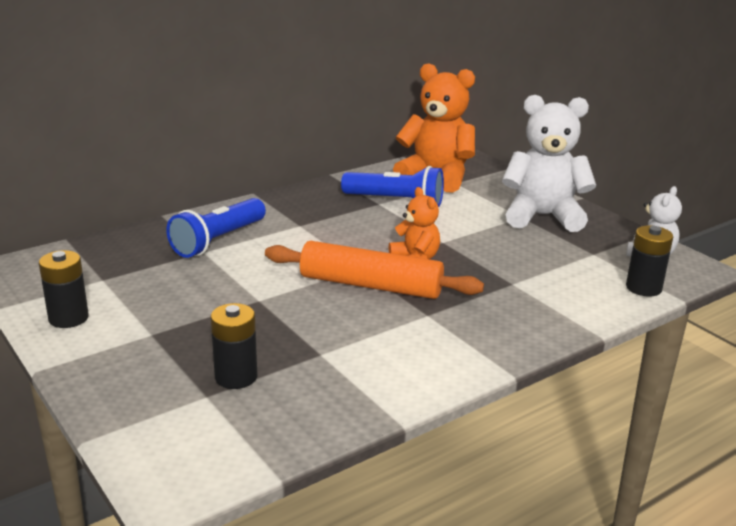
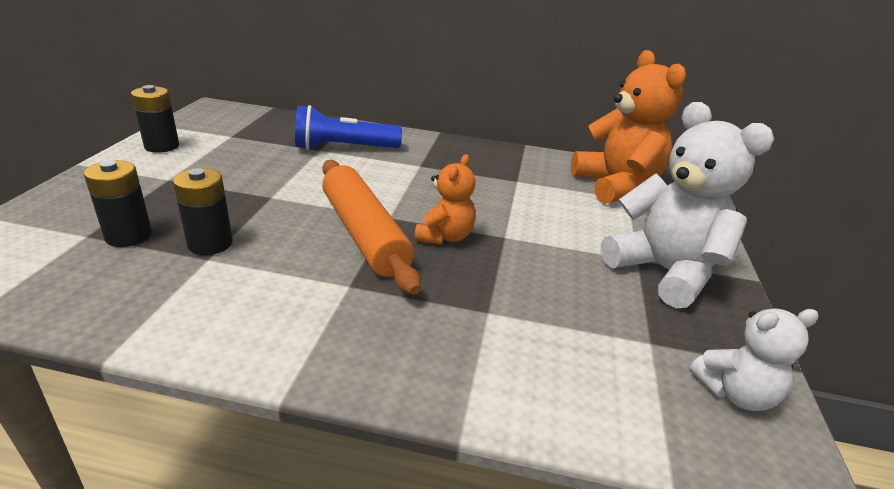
camera: 45 degrees right, 5 degrees up
(396, 201) = (535, 186): blue flashlight -> none
(643, 288) = (640, 426): black battery -> black battery (210, 244)

